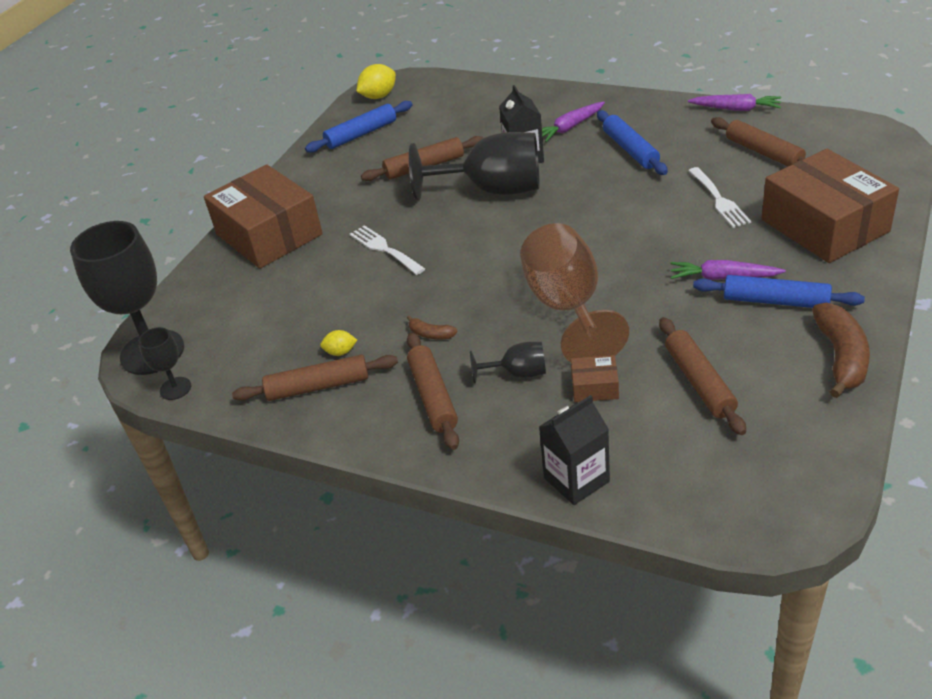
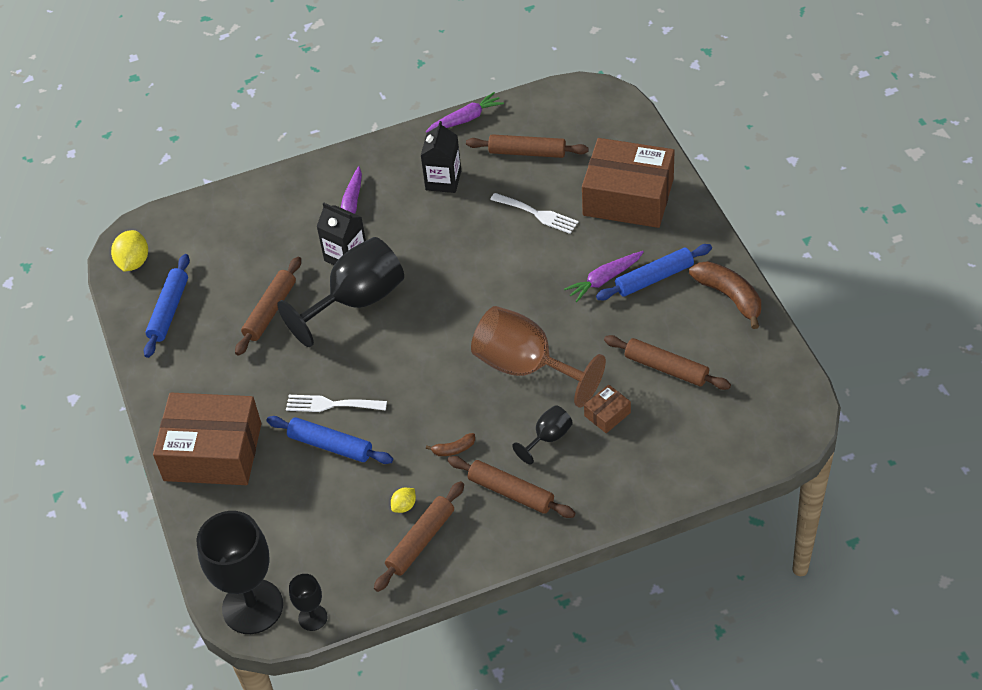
camera: 45 degrees left, 10 degrees up
(576, 479) = (662, 483): black carton -> black carton (443, 180)
(630, 150) = (424, 202): blue rolling pin -> blue rolling pin (330, 445)

